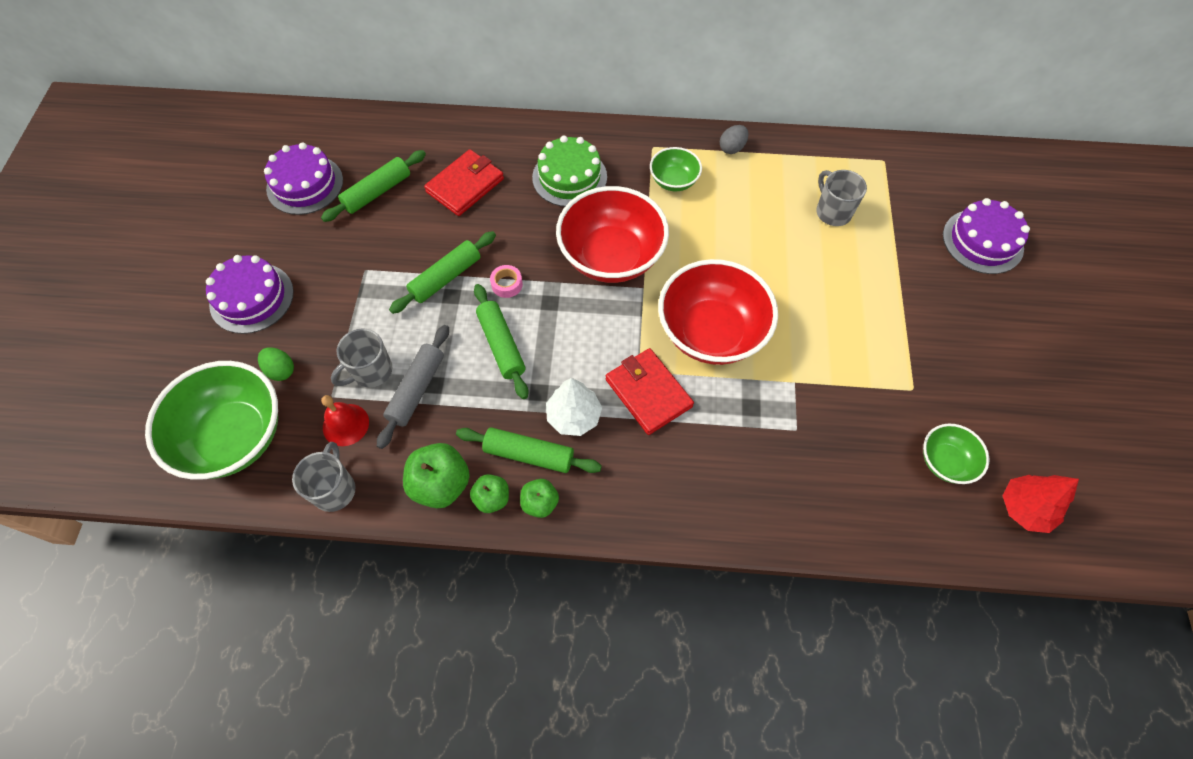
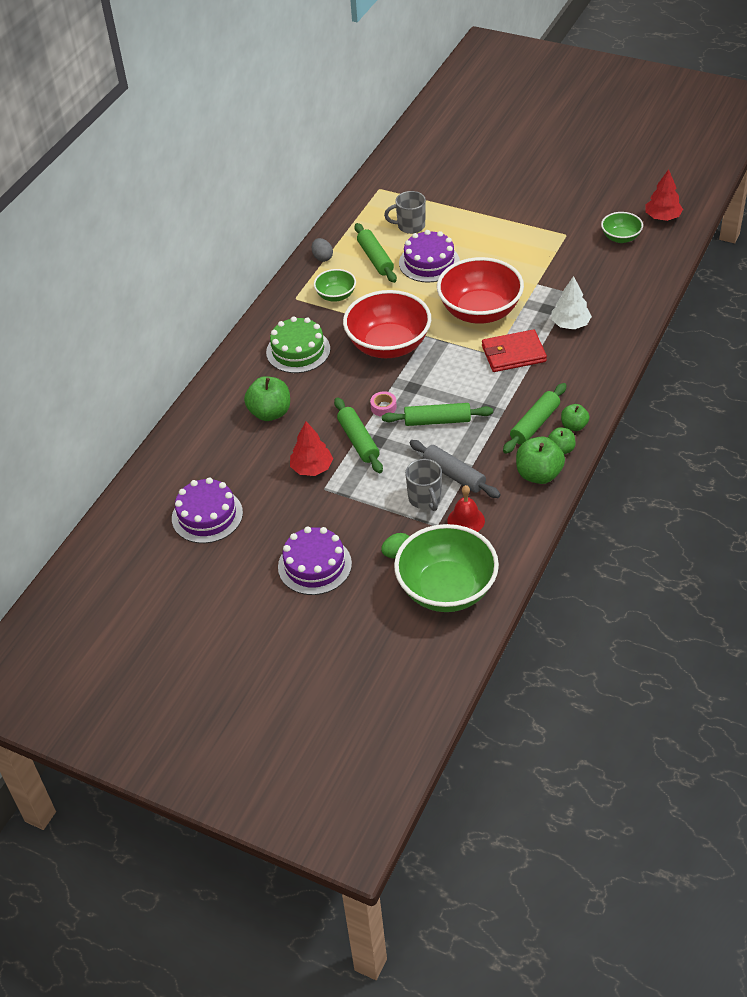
camera: 65 degrees left, 15 degrees down
(334, 489) = (518, 534): grey mug -> none
(377, 192) = (245, 468): green rolling pin -> green rolling pin (375, 258)
(392, 249) = (312, 468): none -> red tree
(465, 185) = (270, 413): red wallet -> green apple
(573, 416) = (515, 395): white tree -> white tree (570, 324)
(982, 241) = (471, 168): purple cake -> purple cake (429, 262)

